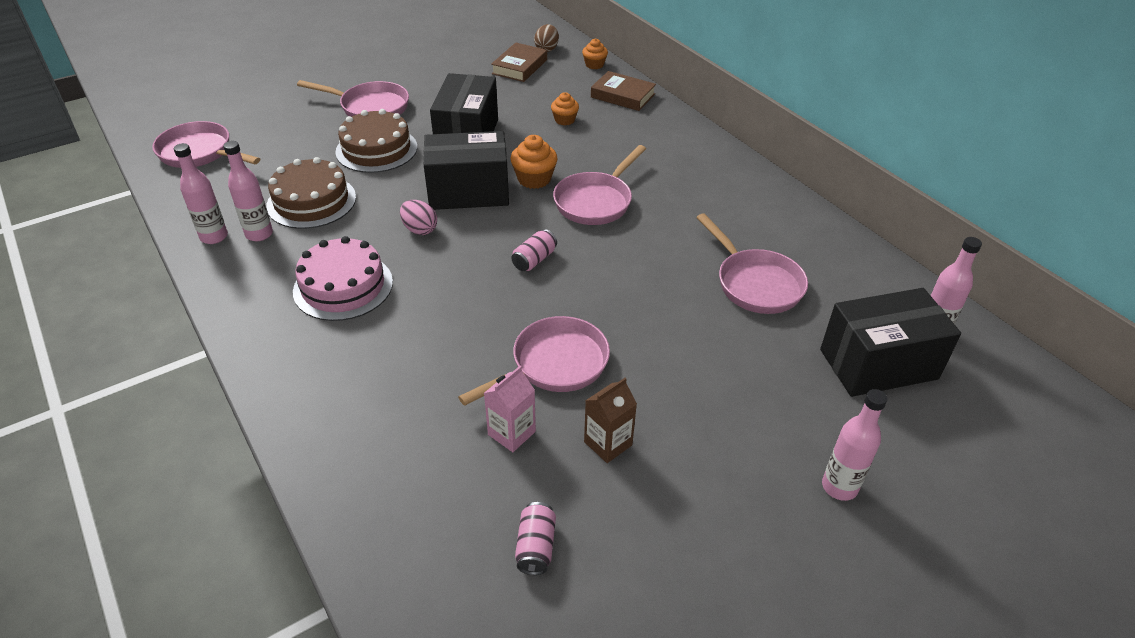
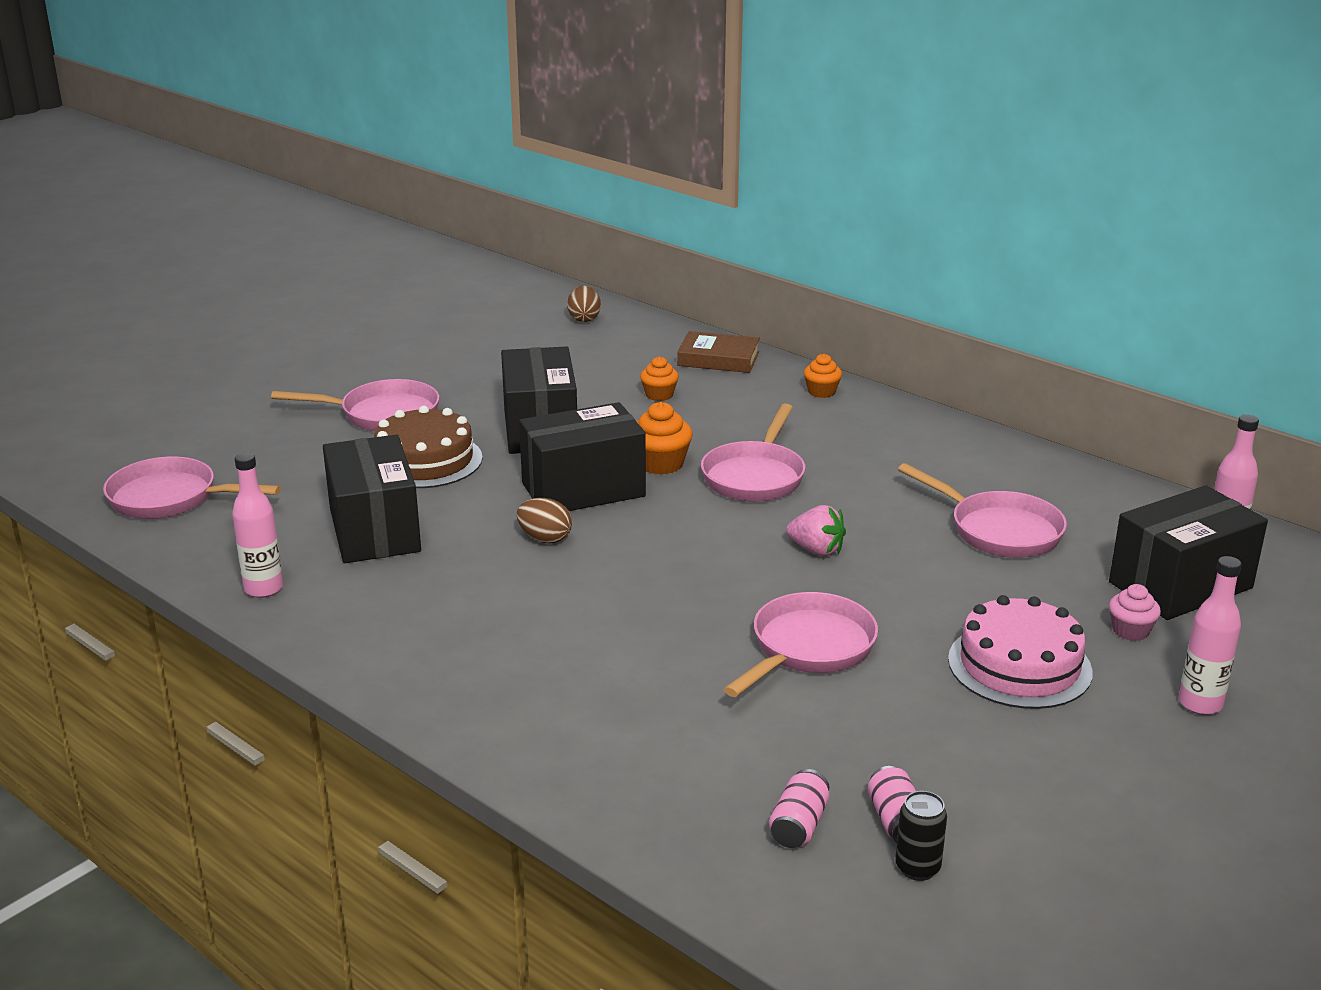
camera: 15 degrees left, 15 degrees down
(259, 234) = (326, 576): pink bottle -> none
(311, 201) = (374, 530): brown cake -> black box
(343, 286) = (483, 614): pink cake -> pink cake (1019, 665)
(420, 229) = (545, 539): pink egg -> brown egg
(511, 433) = (799, 723): pink carton -> none
(519, 67) = (560, 343): brown book -> none
(528, 597) = (917, 868): none -> black can
(534, 260) = (715, 548): pink can -> pink can (798, 825)
(594, 65) = (659, 329): orange cupcake -> orange cupcake (821, 392)
(607, 275) = (816, 550): none -> pink strawberry
(608, 443) = (920, 712): brown carton -> none
(815, 401) = (1130, 631): none -> pink cupcake

